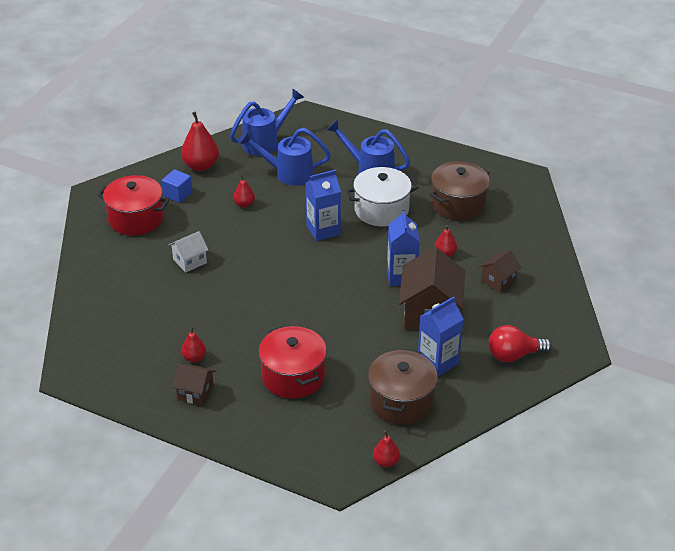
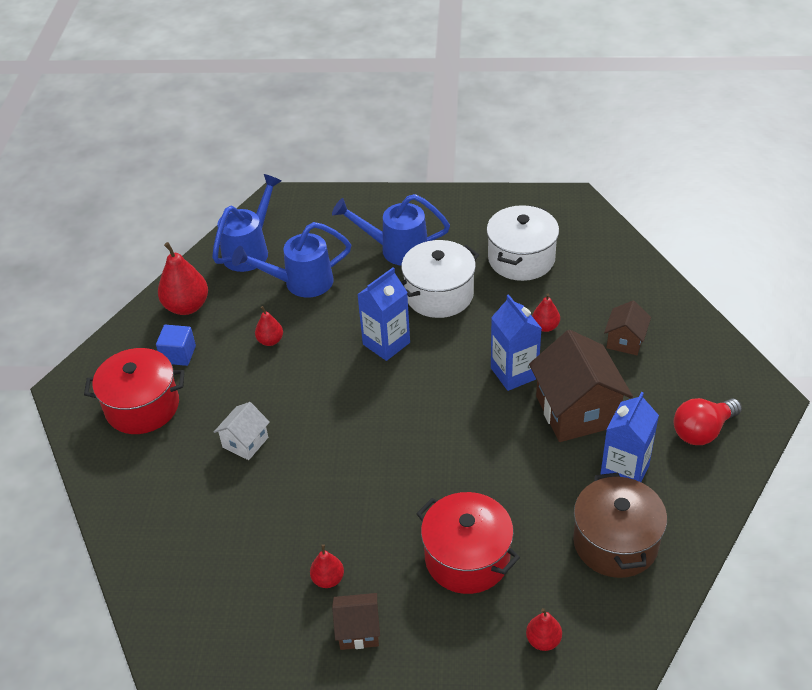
camera: 20 degrees left, 5 degrees up
(386, 462) = (649, 635): red pear -> red pear (543, 640)
(458, 204) = (521, 259): brown pot -> white pot

